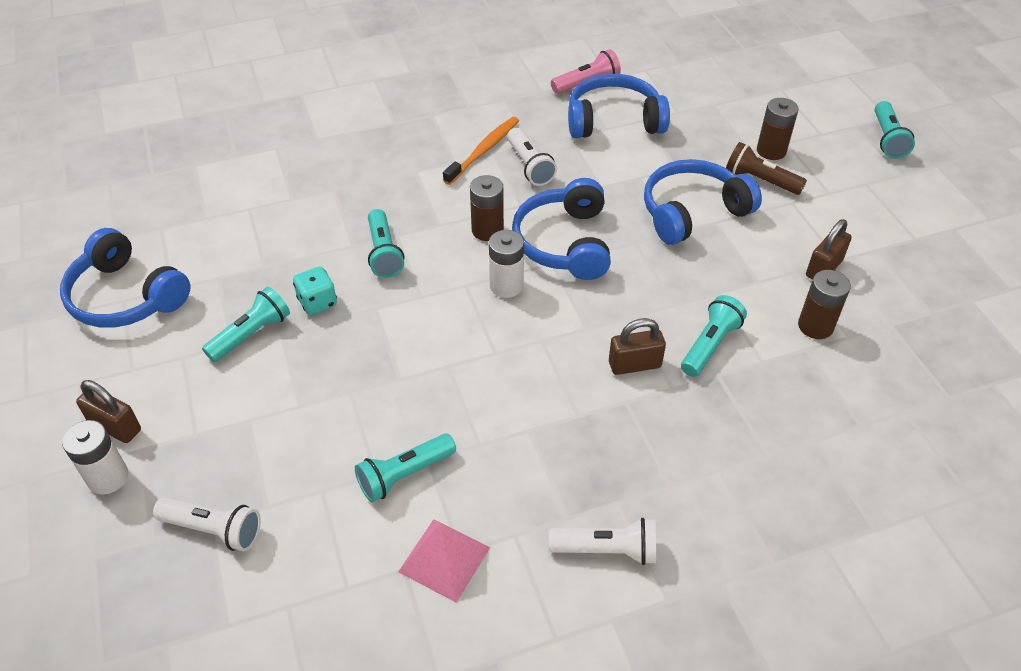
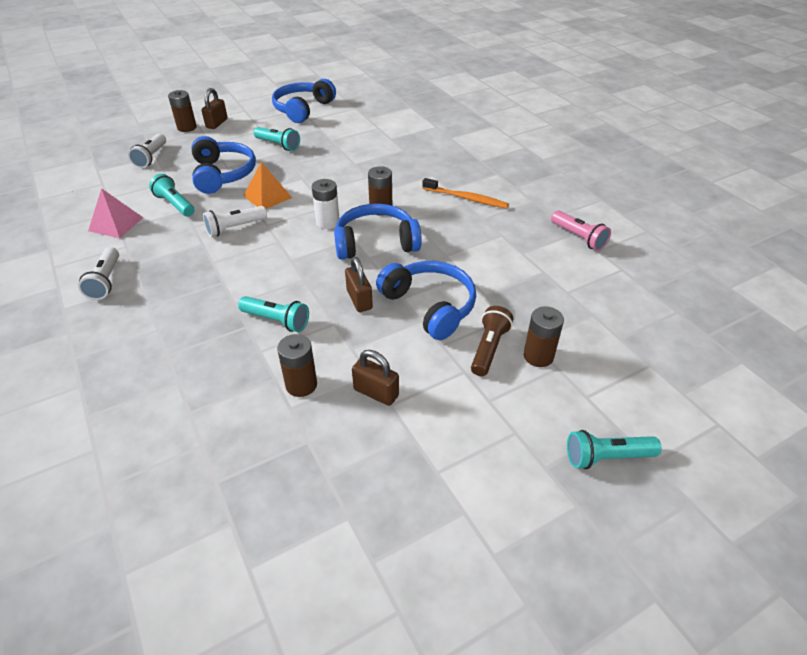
camera: 80 degrees right, 5 degrees down
(108, 477) = (187, 127): white battery -> brown battery
(317, 302) = (304, 160): turquoise dice -> none
(384, 253) = (350, 174): turquoise flashlight -> none
(417, 351) = (267, 196): none -> orange pyramid
(530, 166) = (457, 220): white flashlight -> white flashlight (235, 228)
(614, 121) = (534, 256): blue headphones -> blue headphones (223, 174)
(634, 364) = (256, 283): brown padlock -> brown padlock (359, 300)

